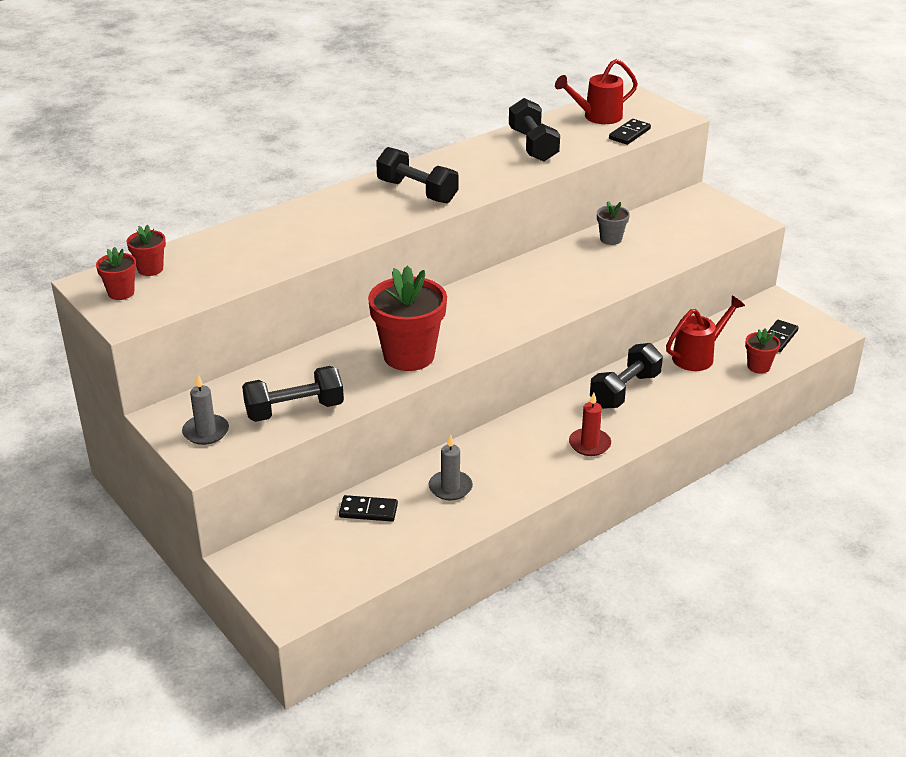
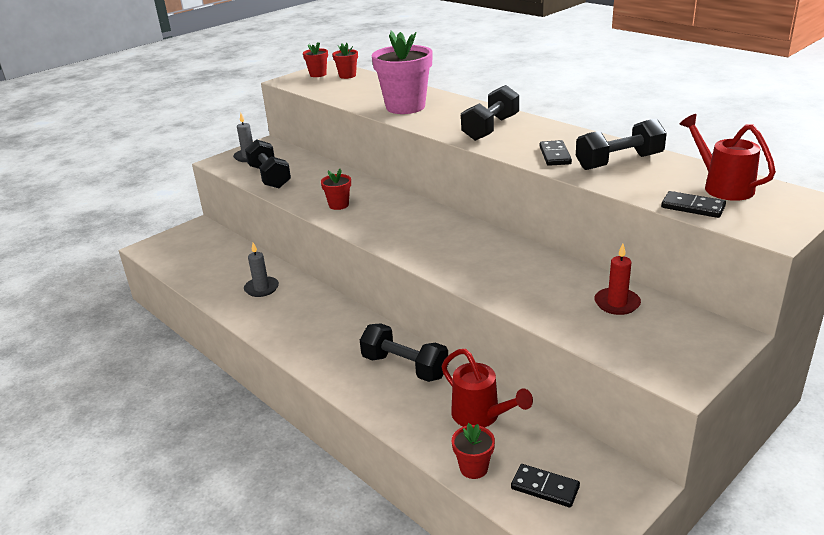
camera: 85 degrees right, 5 degrees down
(315, 234) = (405, 107): none -> pink flower pot
(368, 511) = (238, 259): black domino -> black domino (555, 155)
(409, 356) = (338, 205): red flower pot -> red flower pot, size x0.48
(589, 444) = (317, 351): red candle -> red candle (617, 303)
(610, 239) = (574, 279): grey flower pot -> none

